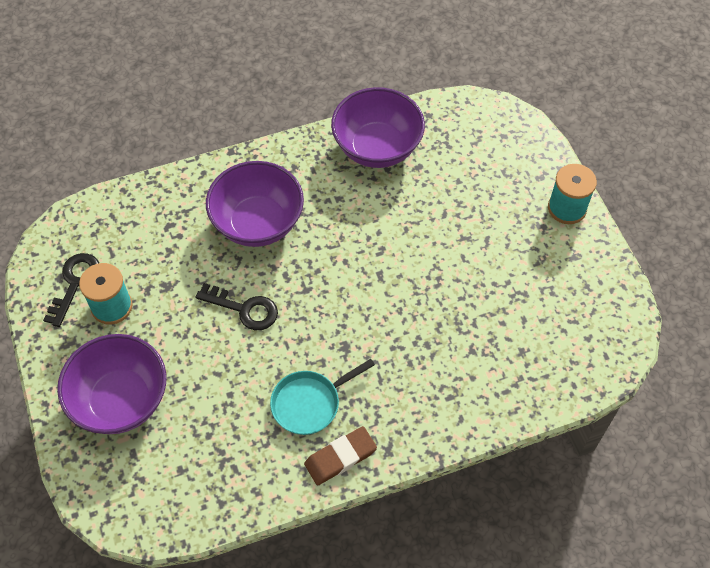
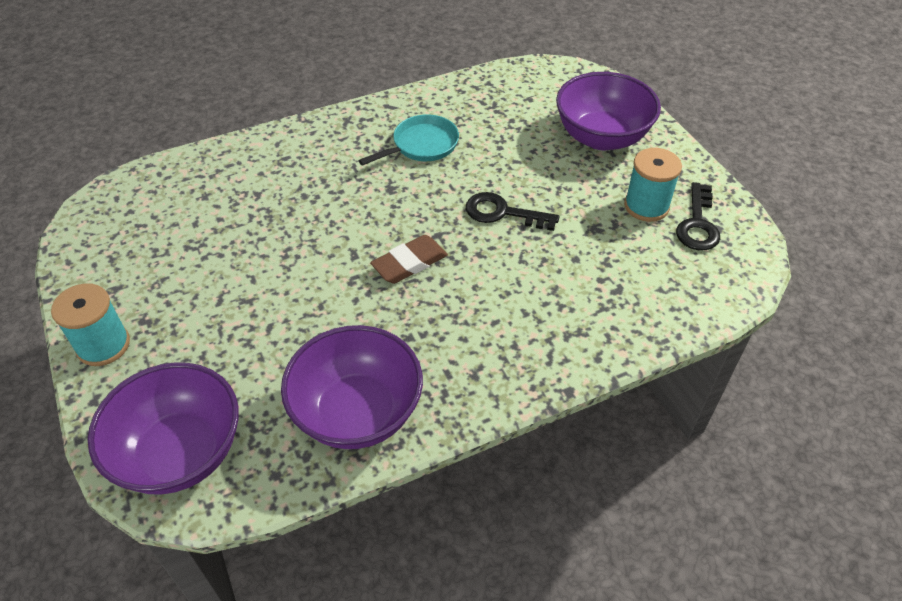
camera: 175 degrees right, 10 degrees down
(258, 223) = (508, 300): purple bowl -> purple bowl (180, 453)
(340, 457) = (390, 113): brown eraser -> brown eraser (409, 263)

